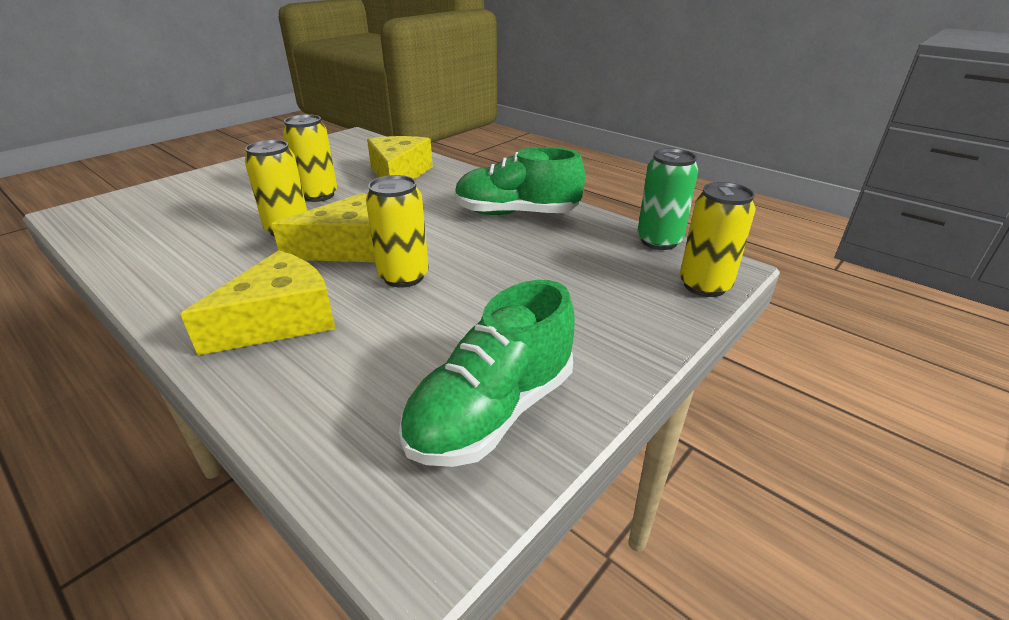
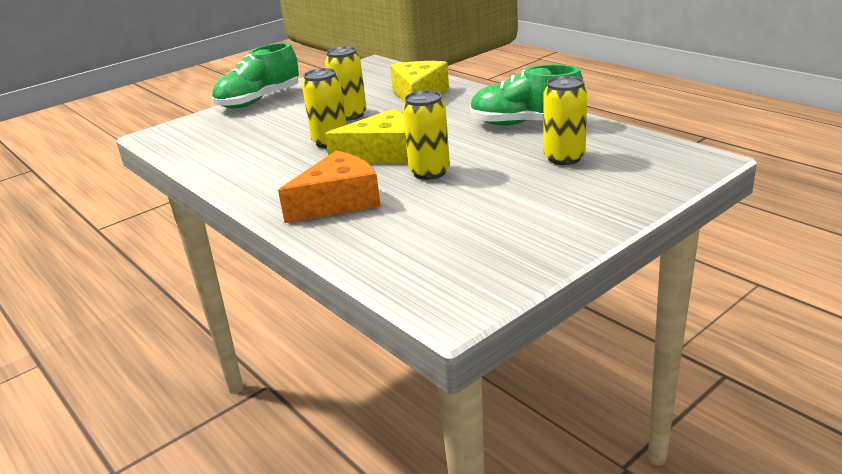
camera: 10 degrees right, 5 degrees down
(280, 320) = (338, 202): yellow cheese -> orange cheese
(493, 412) = (499, 251): green shoe -> green shoe (259, 101)
(659, 241) = (651, 141): green can -> none
(704, 285) = (682, 173): yellow can -> yellow can (564, 158)

